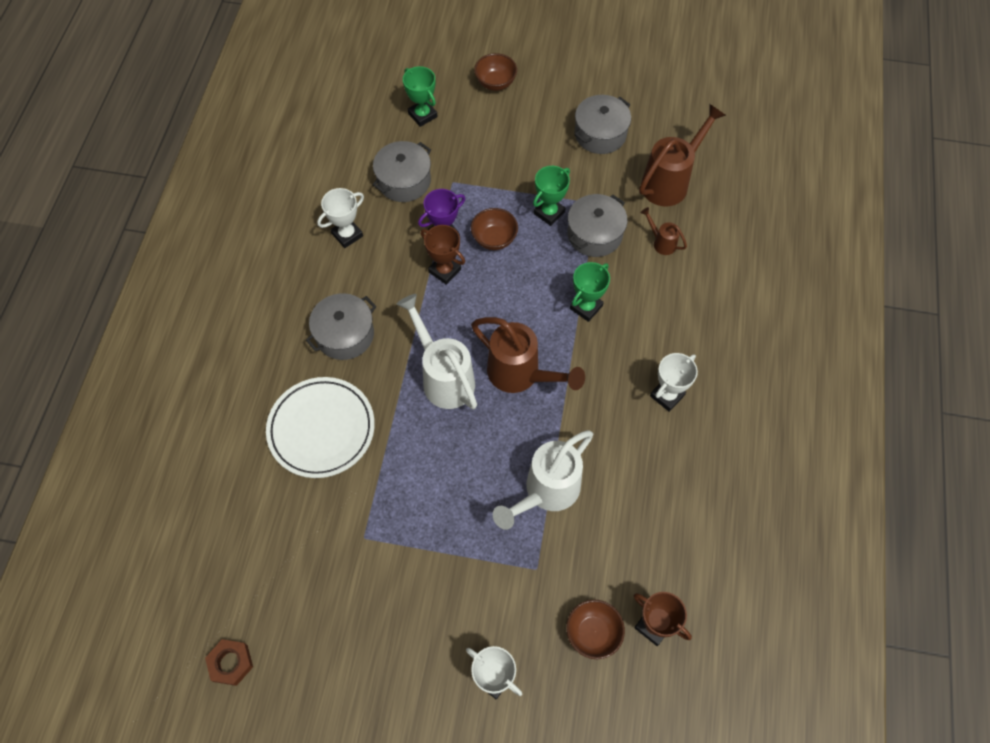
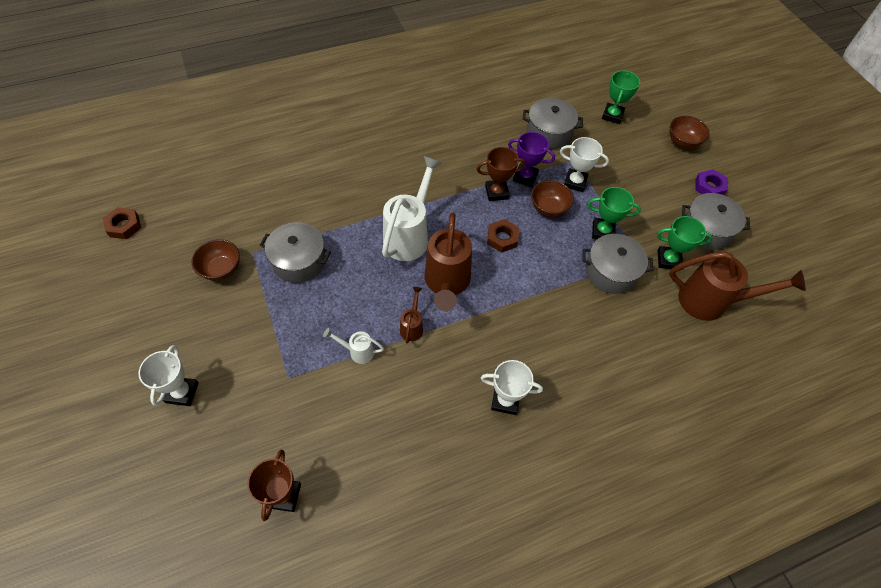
camera: 55 degrees right, 5 degrees down
(321, 429) = (320, 187): white plate -> none
(345, 334) = (401, 163): grey pot -> grey pot (299, 261)
(347, 235) = (479, 125): white trophy -> white trophy (575, 182)
(444, 271) = (496, 192): brown trophy -> brown trophy turned 75 degrees clockwise
(501, 298) = (502, 238): none -> brown nut
(546, 492) = (357, 351): white watering can -> white watering can, size x0.48
(558, 99) = (709, 187): none -> purple nut
(586, 307) = (540, 298): green trophy -> green trophy (668, 260)
(593, 633) = (254, 448): brown bowl -> brown bowl (221, 269)
(661, 242) = (647, 324): brown watering can -> brown watering can (412, 326)

